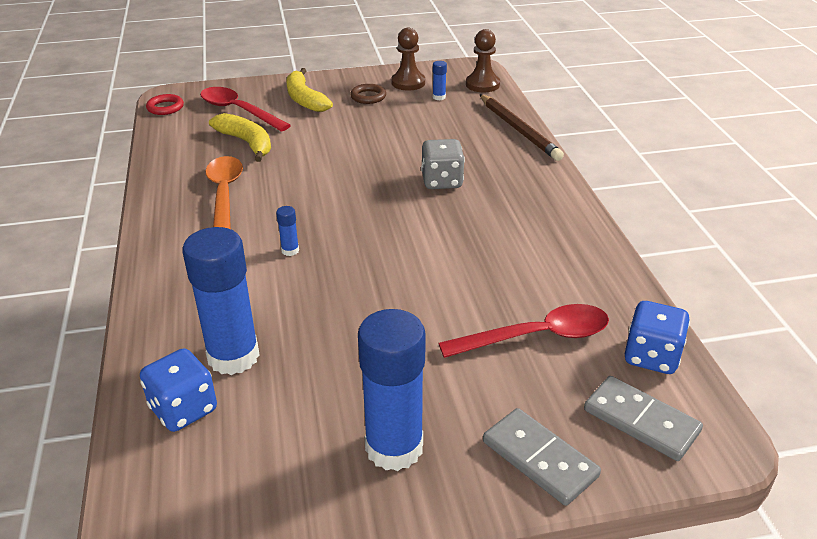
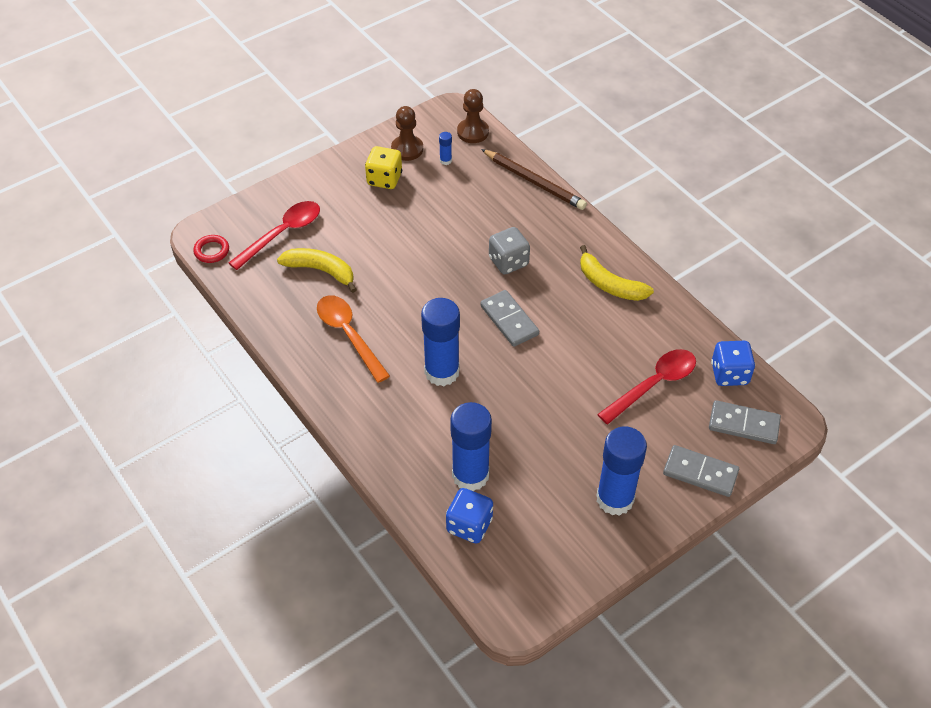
camera: 25 degrees left, 15 degrees up
(238, 111) = (282, 234): red spoon -> red spoon turned 120 degrees clockwise
(290, 250) = (442, 372): blue glue stick -> blue glue stick, size x2.49
(305, 99) = (330, 200): yellow banana -> yellow banana (609, 284)
(368, 97) = (384, 179): brown ring -> yellow dice
(403, 228) = (509, 320): none -> grey domino

